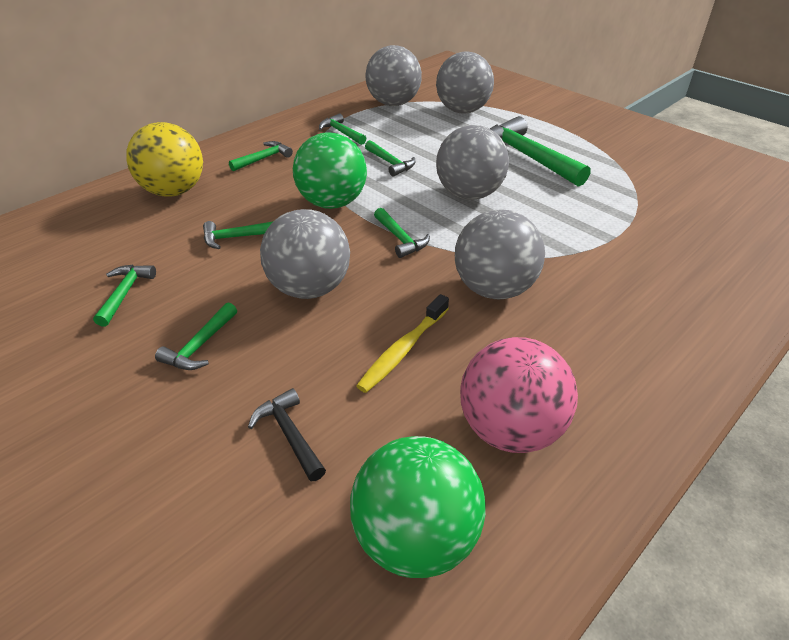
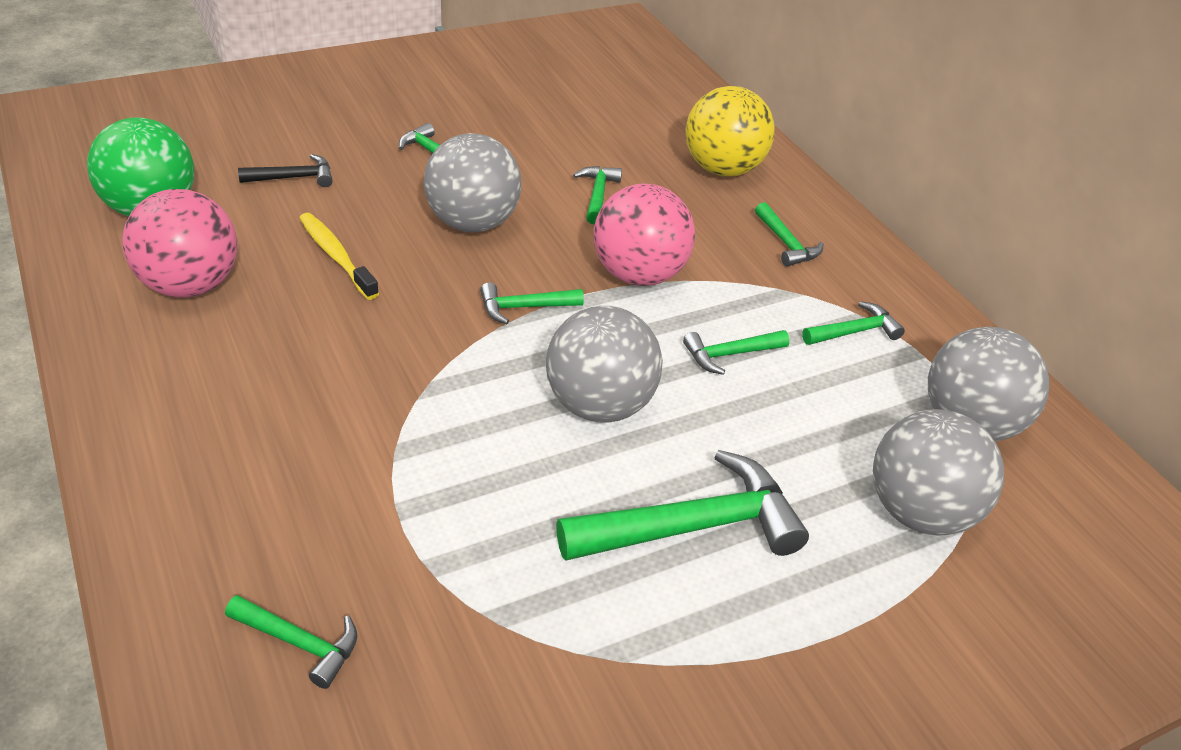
camera: 105 degrees right, 0 degrees up
(125, 293) = (537, 126): green hammer -> green hammer (300, 643)
(332, 203) = (638, 275): green ball -> pink ball
(494, 289) = (377, 348): grey ball -> none

